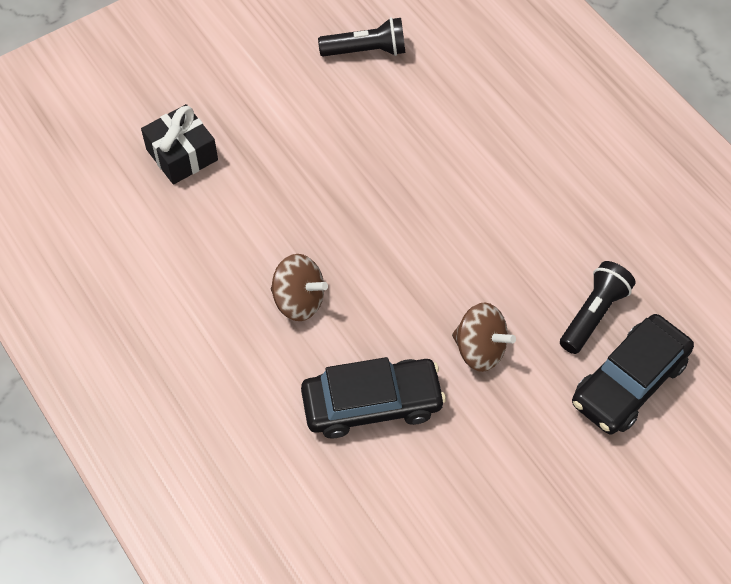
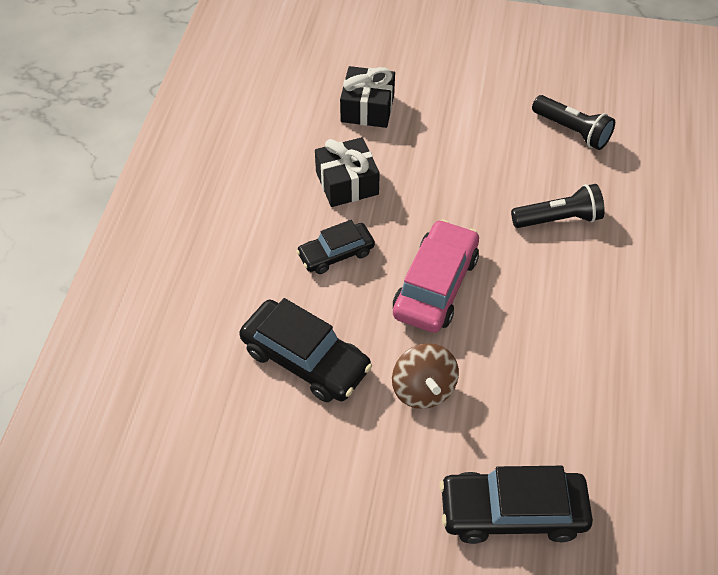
camera: 45 degrees right, 5 degrees down
(240, 234) = (347, 183): none -> black gift
(299, 300) = (336, 254): brown spinning top -> black car
(402, 262) = (435, 285): none -> pink car
(593, 314) = (540, 438): black flashlight -> black flashlight (558, 219)

